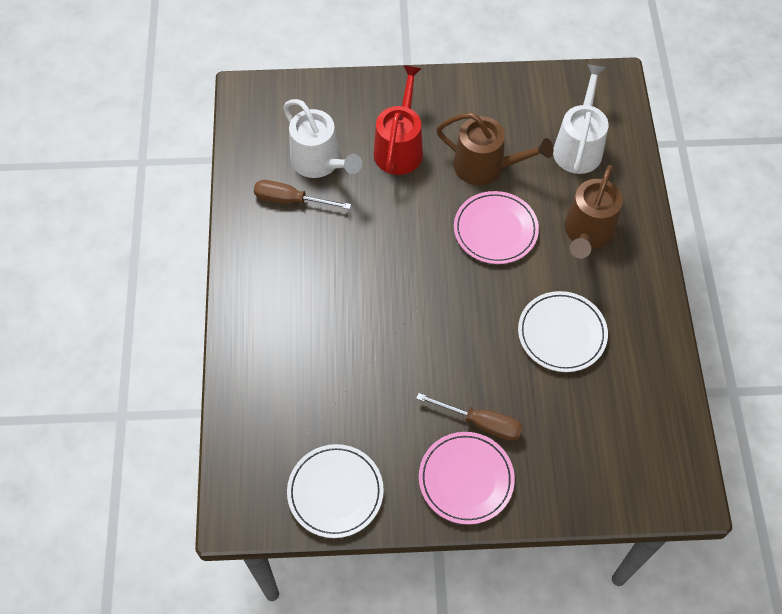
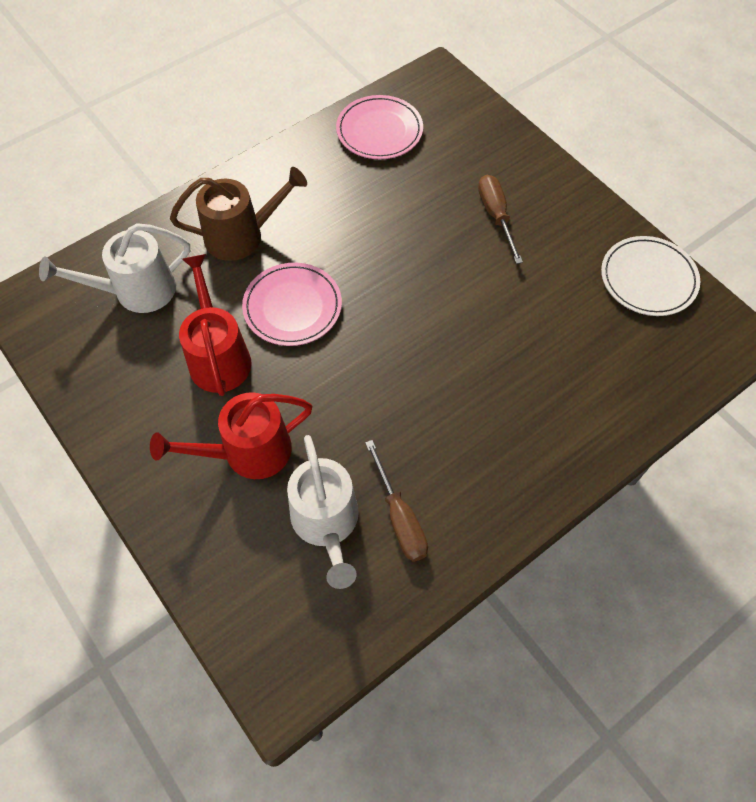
camera: 125 degrees left, 0 degrees up
(319, 162) = (326, 523): white watering can -> white watering can turned 150 degrees clockwise
(466, 479) = (551, 201): pink plate -> pink plate (379, 131)
(485, 166) = (218, 356): brown watering can -> red watering can
(562, 333) = (365, 204): white plate -> none

